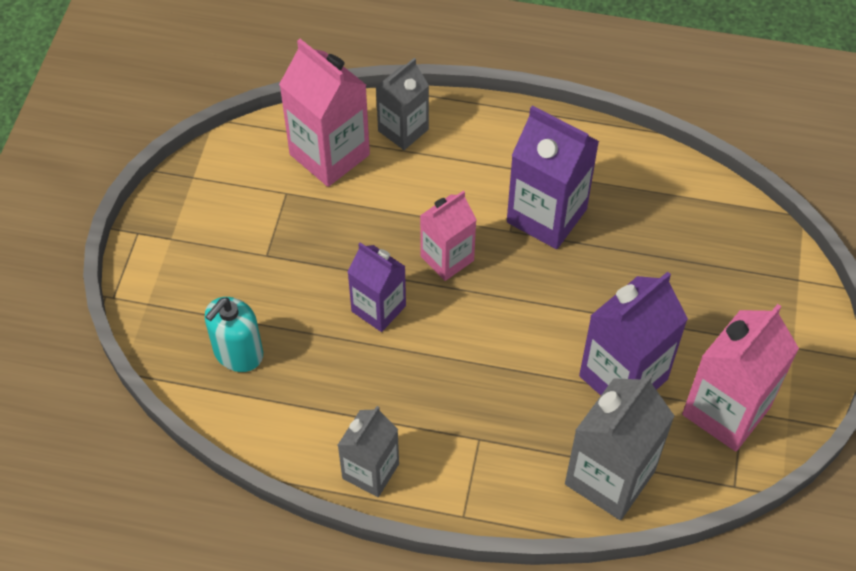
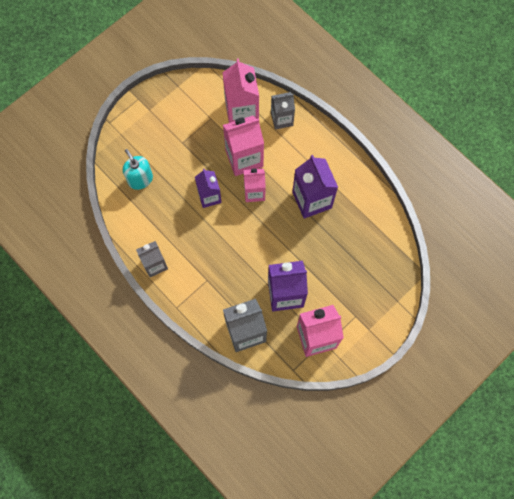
camera: 35 degrees right, 15 degrees up
(238, 352) = (140, 179): turquoise soap dispenser -> turquoise soap dispenser turned 75 degrees clockwise
(389, 219) = (244, 158): none -> pink carton

